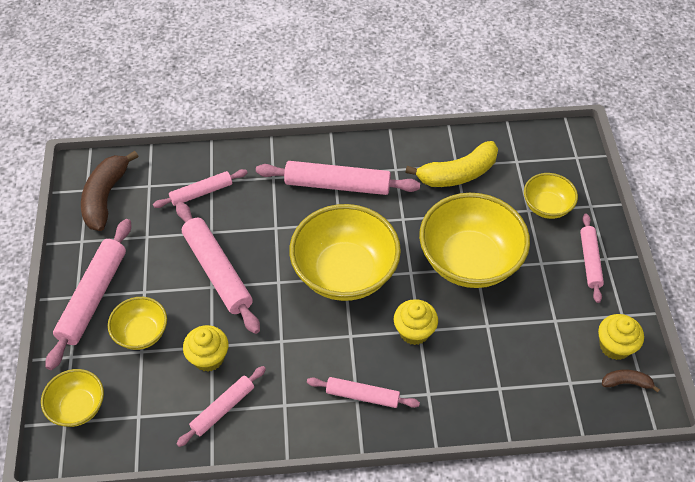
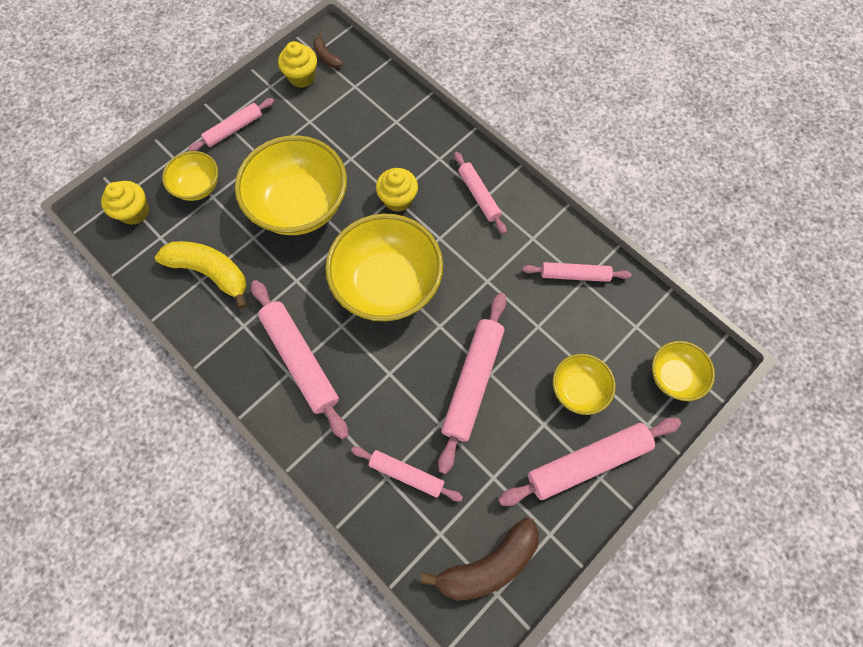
camera: 130 degrees left, 15 degrees up
(208, 358) = (548, 319): yellow cupcake -> yellow cupcake (134, 212)

